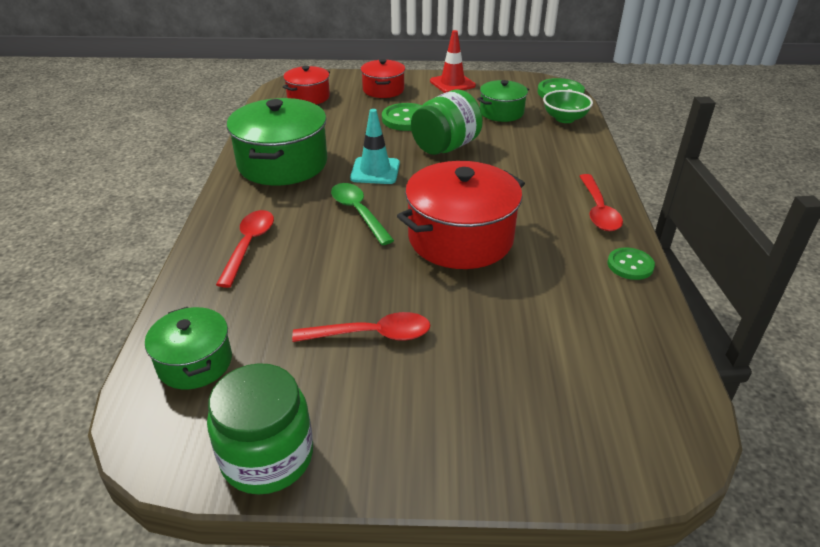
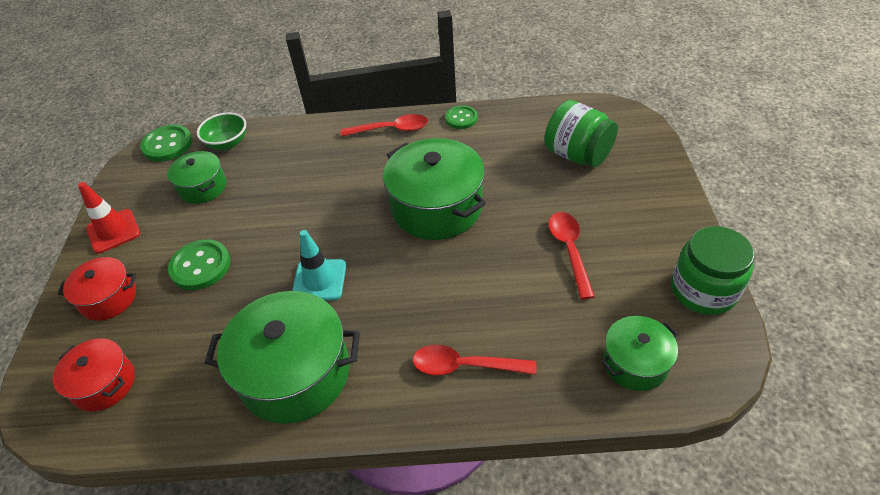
camera: 90 degrees left, 10 degrees up
(358, 213) = (400, 283): green spoon -> none
(445, 147) = (273, 227): green jar -> green jar (577, 155)
(460, 238) = (437, 207): red pot -> green pot

